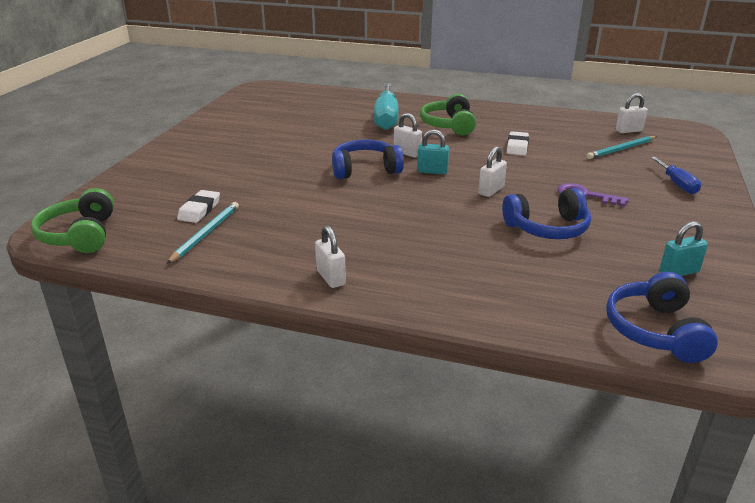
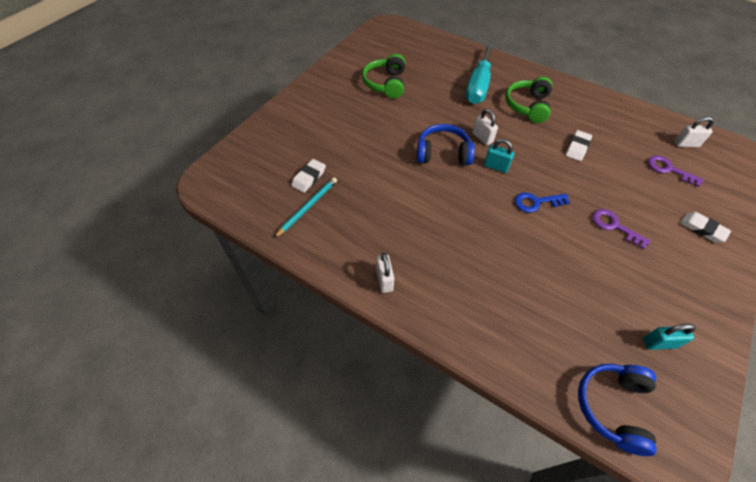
camera: 15 degrees right, 25 degrees up
(80, 235) = (223, 189): green headphones -> green headphones (386, 83)
(491, 190) = (536, 202): white padlock -> blue key
(547, 228) = (568, 261): blue headphones -> none
(621, 149) = (669, 170): turquoise pencil -> purple key
(677, 184) = (702, 229): blue screwdriver -> white eraser

